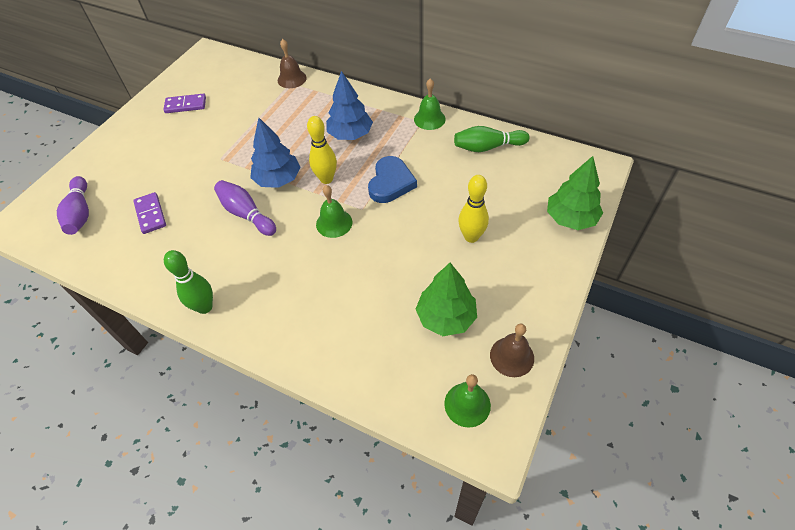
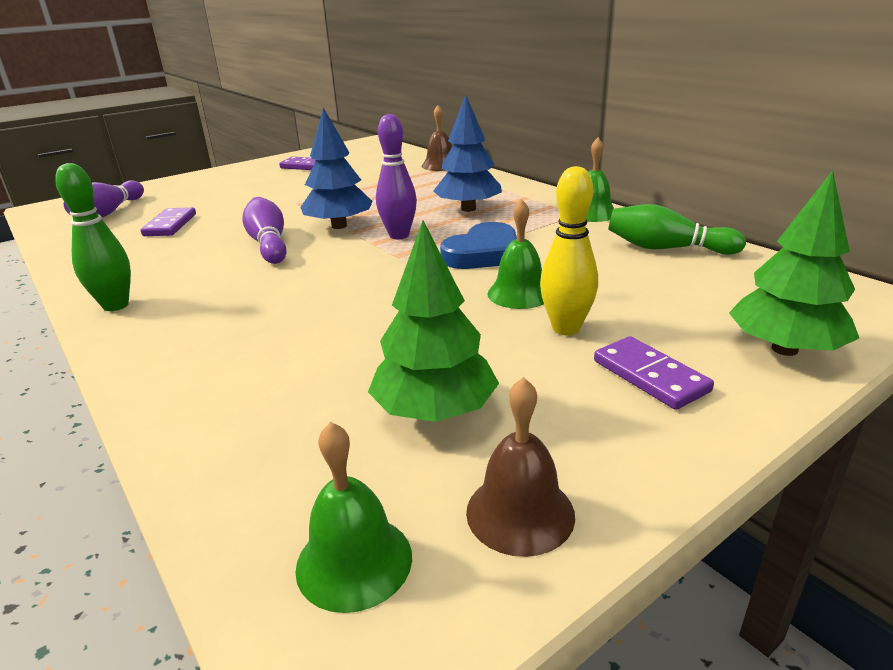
camera: 25 degrees right, 25 degrees down
(326, 179) = (399, 235): yellow bowling pin -> purple bowling pin
(334, 223) = (366, 271): green bell -> green bell (519, 293)
(523, 258) = (650, 376): none -> purple domino

